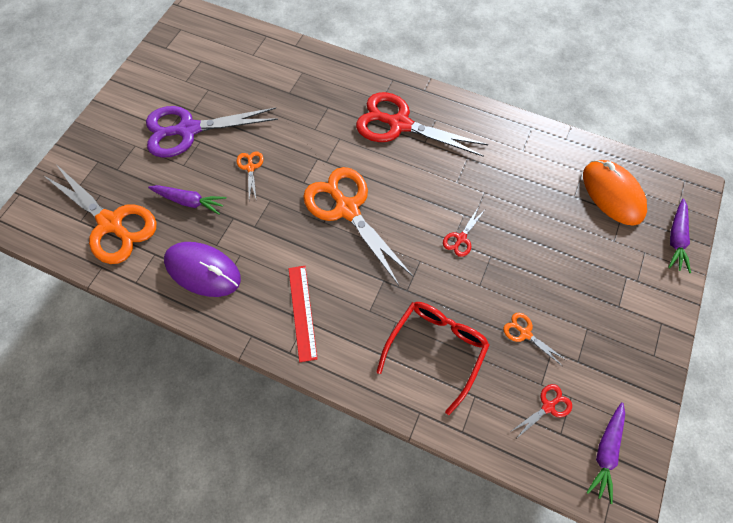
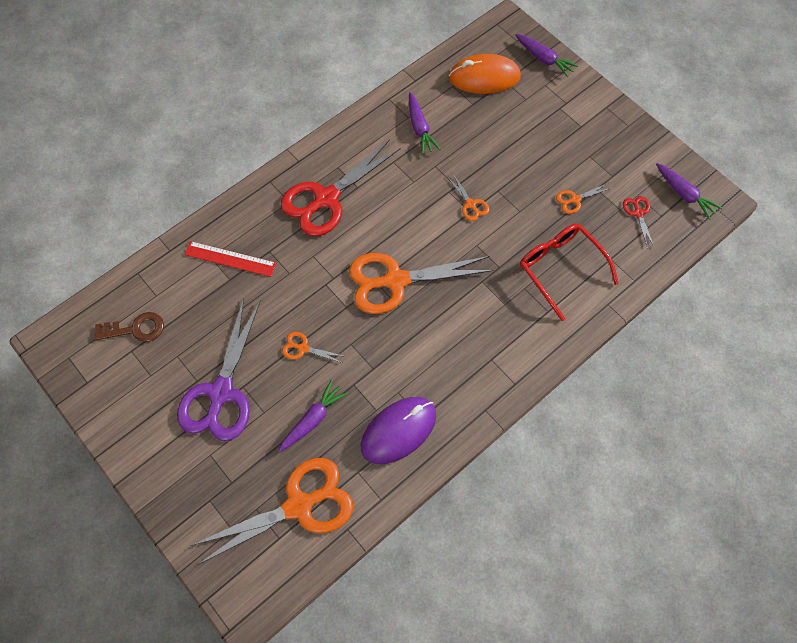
camera: 65 degrees left, 0 degrees up
(219, 55) = (135, 329): none -> brown key
(302, 312) = (481, 358): red ruler -> red ruler (230, 259)
(461, 238) = (471, 204): red scissors -> orange scissors
(517, 164) = (420, 128): none -> purple carrot

